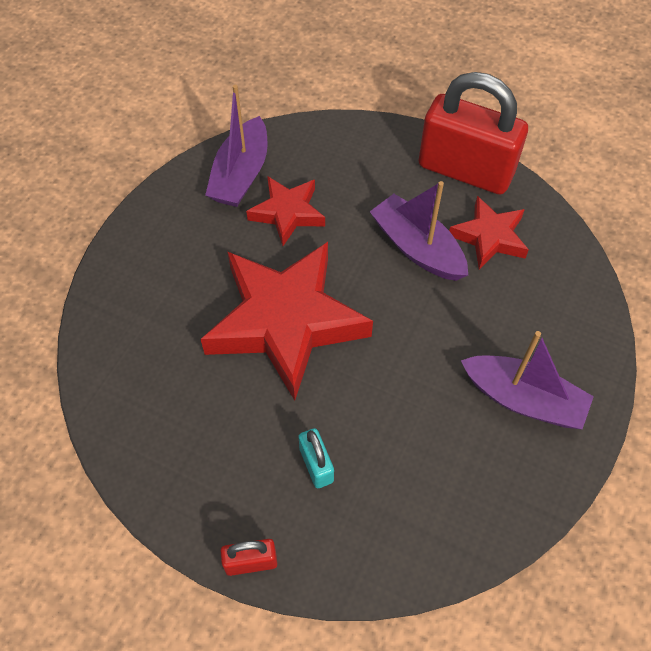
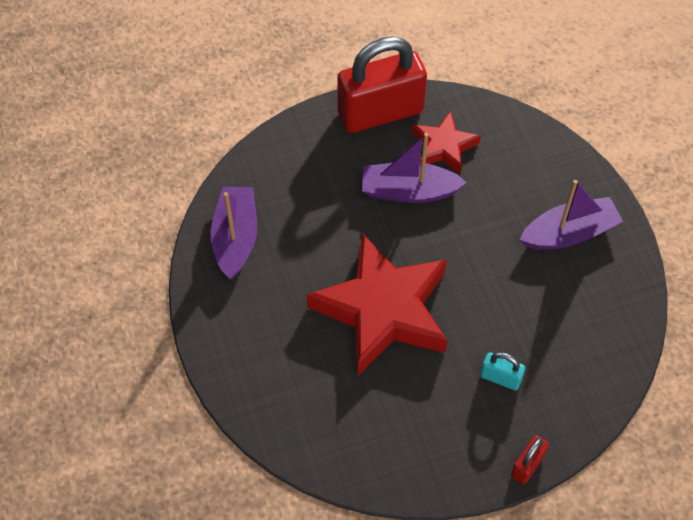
camera: 45 degrees left, 0 degrees up
(241, 174) = (235, 238): purple boat -> purple boat turned 150 degrees counterclockwise
(287, 213) = (300, 238): red star -> none

